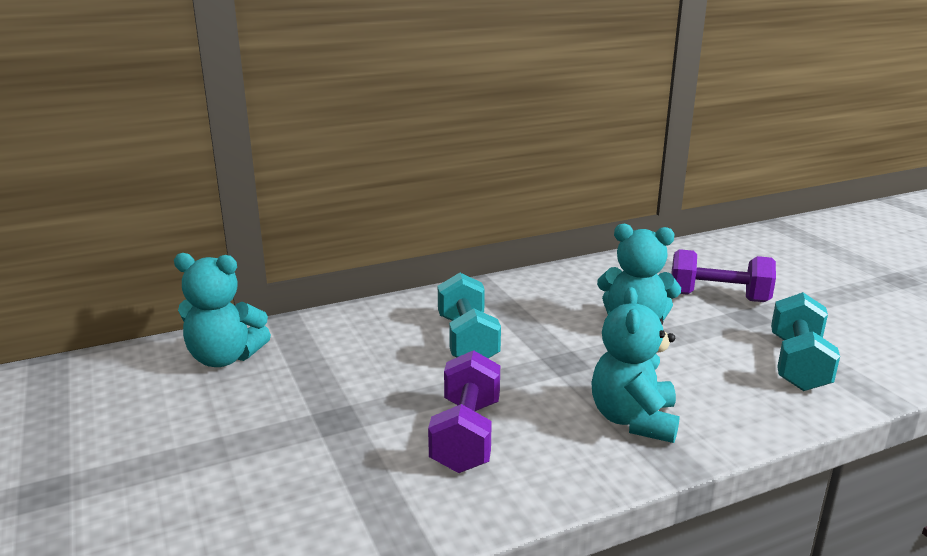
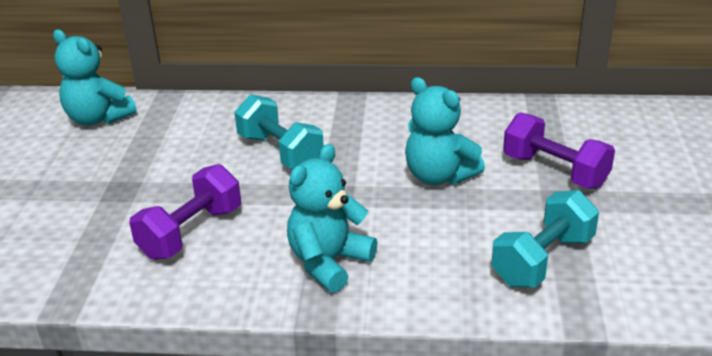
camera: 30 degrees right, 10 degrees up
(467, 340) = (280, 152): turquoise dumbbell -> turquoise dumbbell turned 60 degrees counterclockwise

